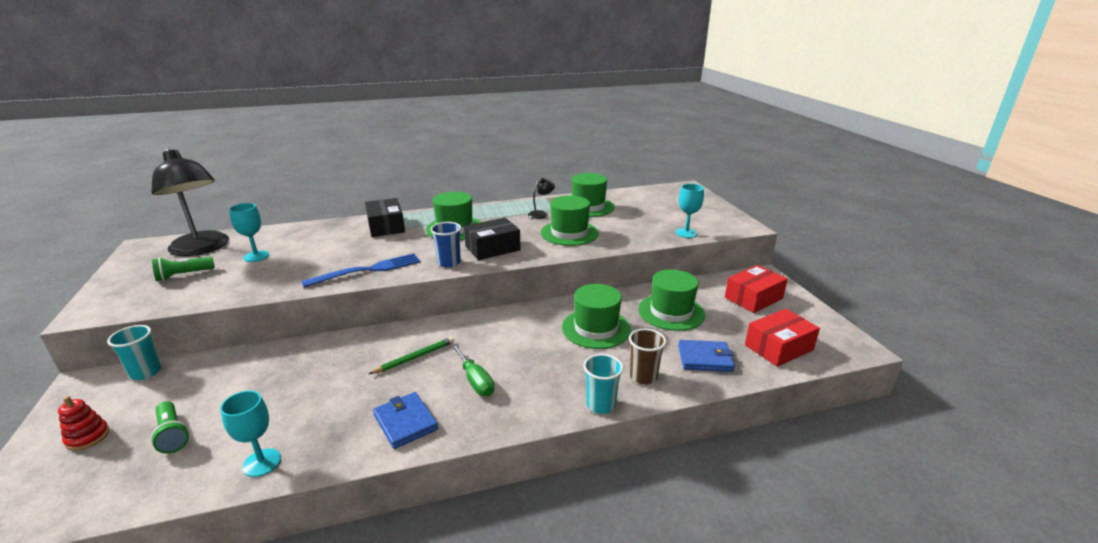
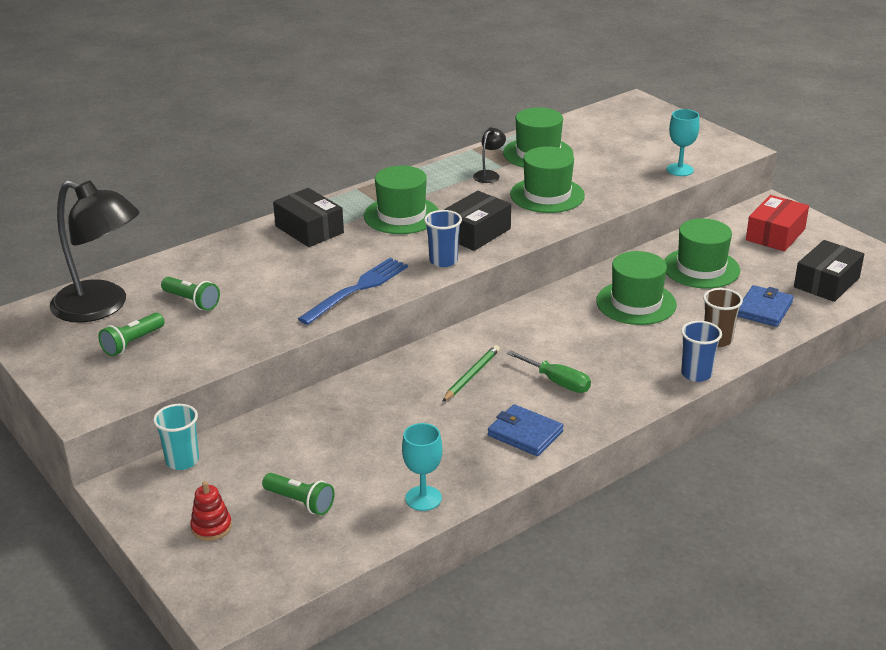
camera: 20 degrees left, 5 degrees up
(256, 256) = (192, 301): turquoise goblet -> green flashlight
(601, 405) = (696, 374): turquoise cup -> blue cup
(705, 358) = (764, 309): blue wallet -> blue wallet turned 45 degrees counterclockwise
(778, 347) = (826, 282): red box -> black box

